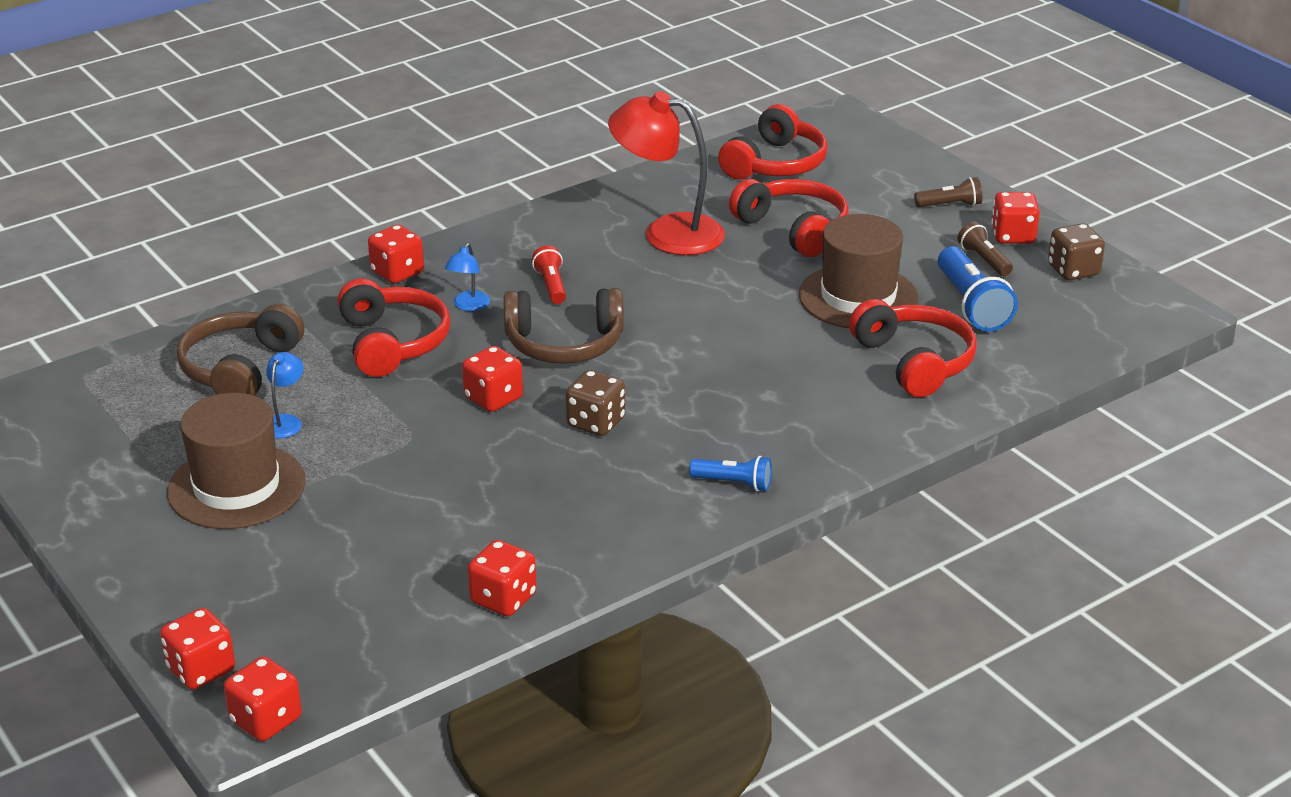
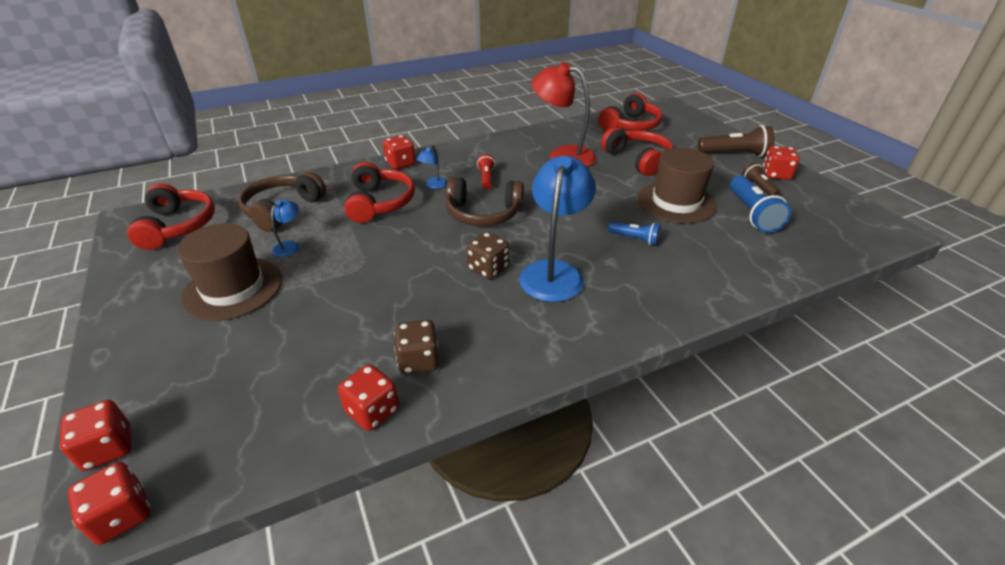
camera: 10 degrees right, 5 degrees up
(493, 398) = (426, 244): red dice -> none
(691, 417) = (554, 272): none -> blue lamp
(733, 483) = (575, 327): blue flashlight -> blue flashlight (635, 239)
(915, 362) = (714, 248): red headphones -> red headphones (178, 226)
(950, 205) = (734, 154): brown flashlight -> brown flashlight, size x1.72
(1073, 270) = (819, 198): brown dice -> brown dice (418, 360)

